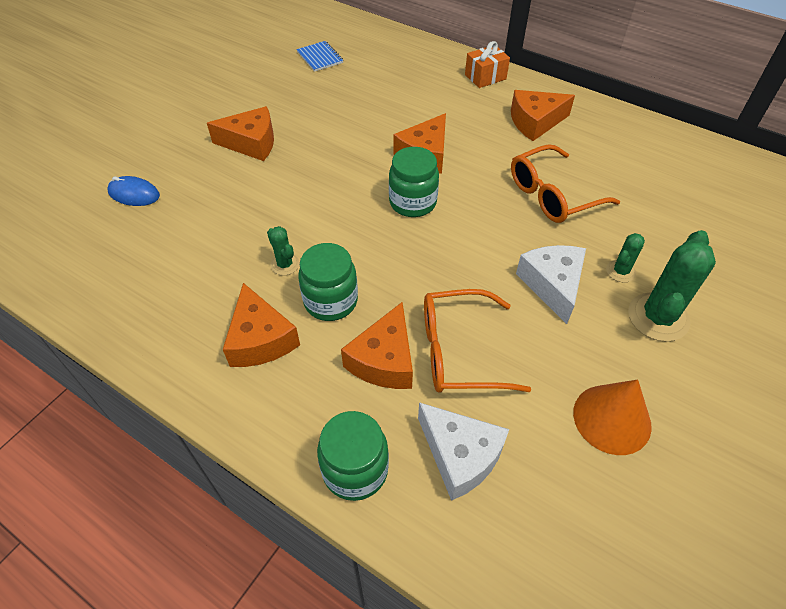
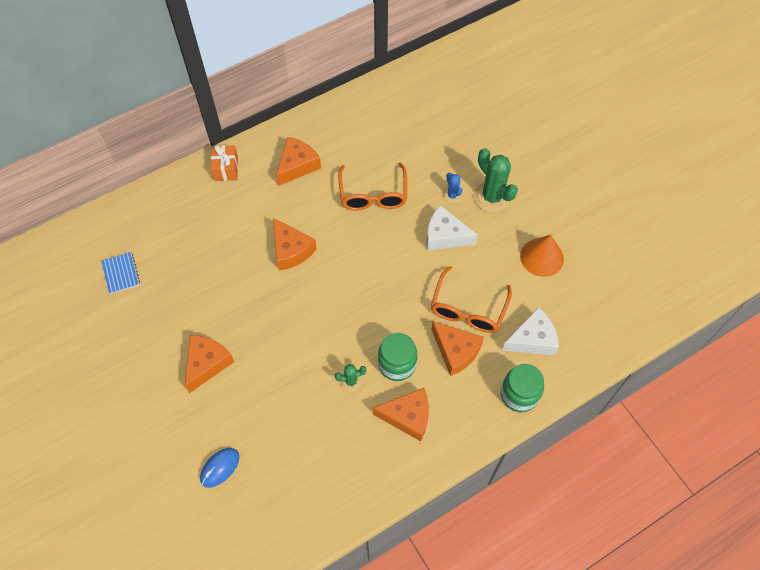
camera: 65 degrees left, 10 degrees up
(320, 57) = (121, 273): blue notebook -> blue notebook turned 75 degrees clockwise
(413, 202) = (335, 279): green jar -> none
(535, 122) = (297, 165): orange cheese -> orange cheese turned 150 degrees counterclockwise
(620, 271) = (452, 195): green cactus -> blue cactus

